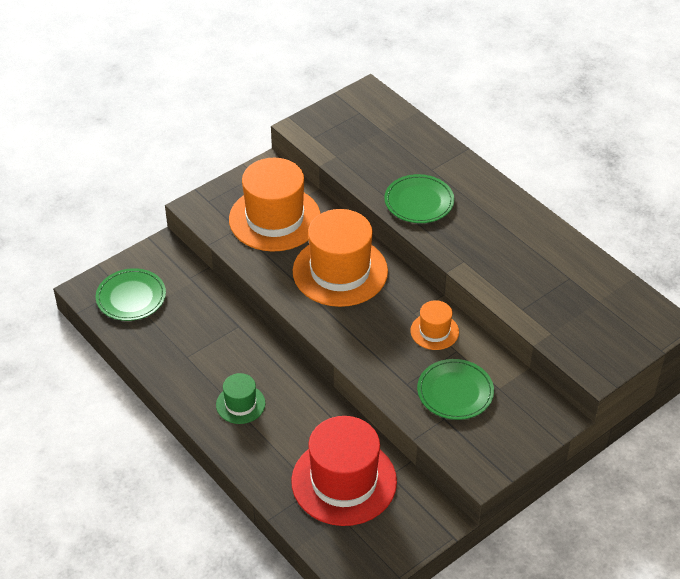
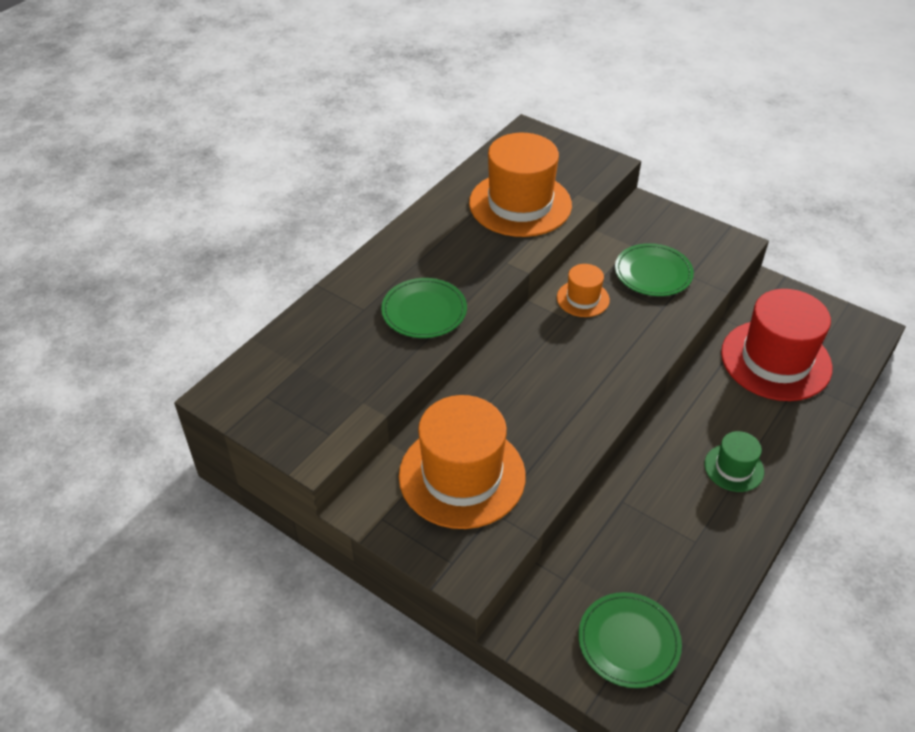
camera: 105 degrees left, 0 degrees up
(340, 271) = (529, 390): orange hat -> orange hat (520, 204)

